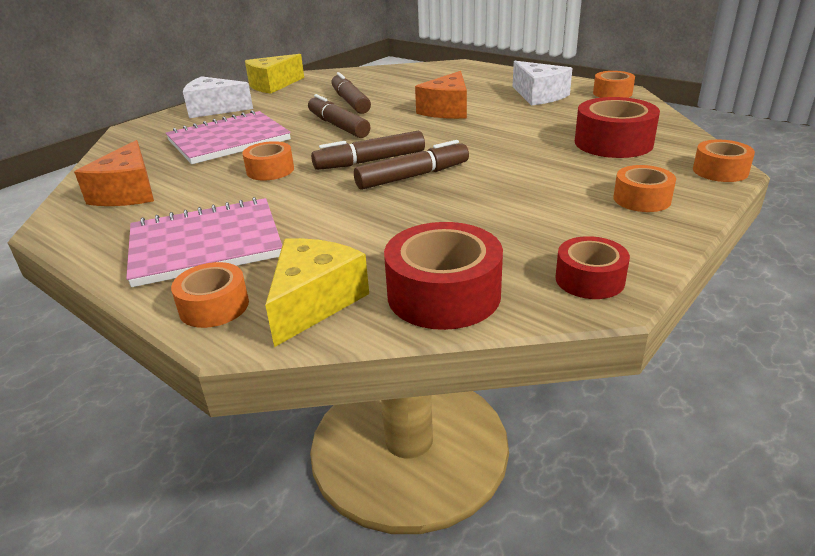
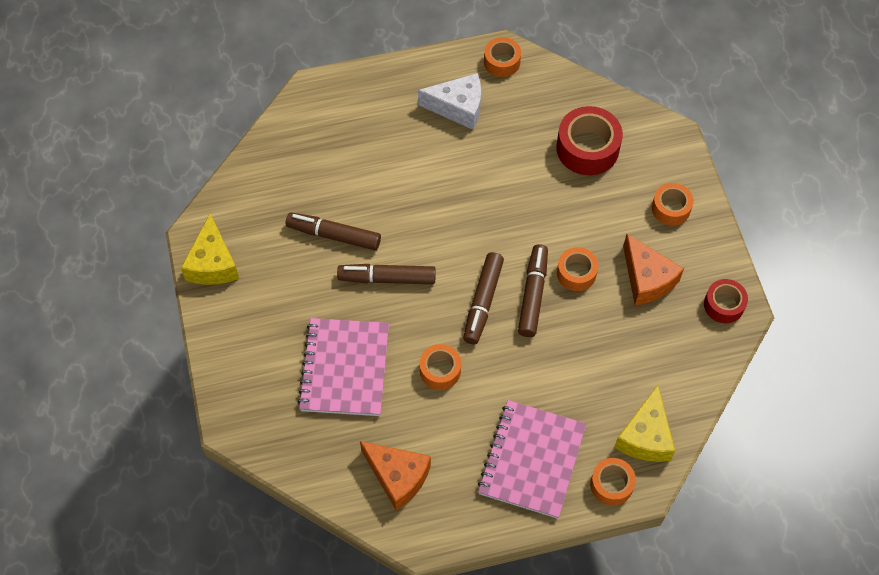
camera: 55 degrees left, 30 degrees up
(214, 109) = (242, 343): white cheese -> none
(314, 302) = (645, 436): yellow cheese -> yellow cheese turned 135 degrees counterclockwise
(443, 294) = (685, 375): red tape -> none
(447, 110) = (426, 187): orange cheese -> orange cheese (647, 279)
(720, 171) = (674, 139): orange tape -> orange tape (576, 273)

